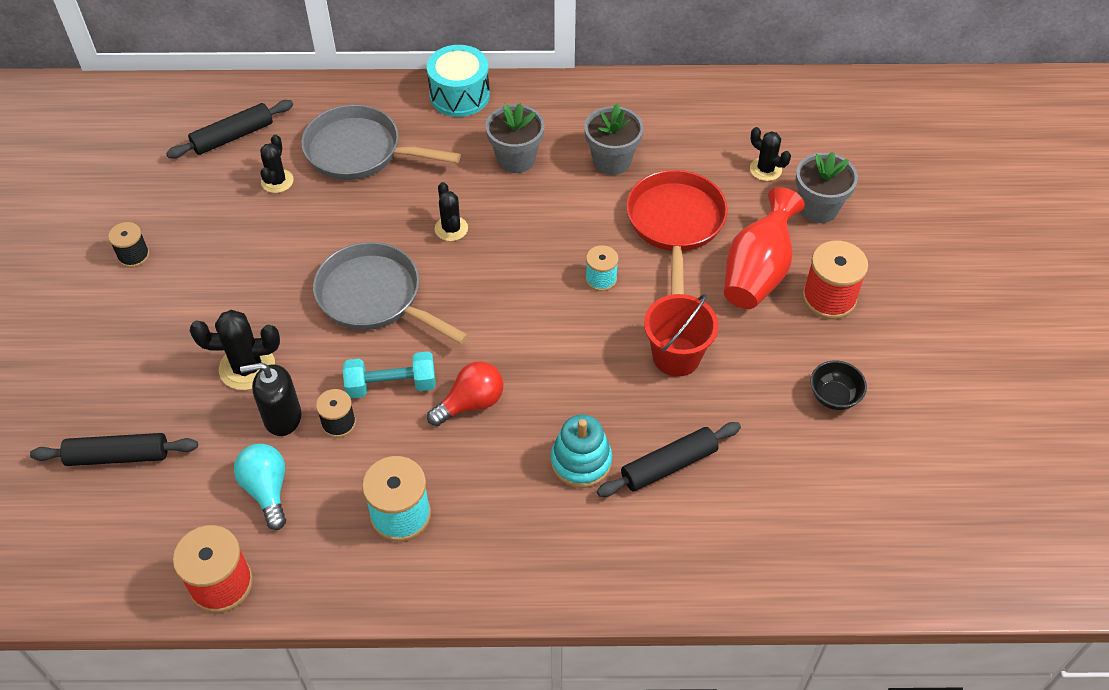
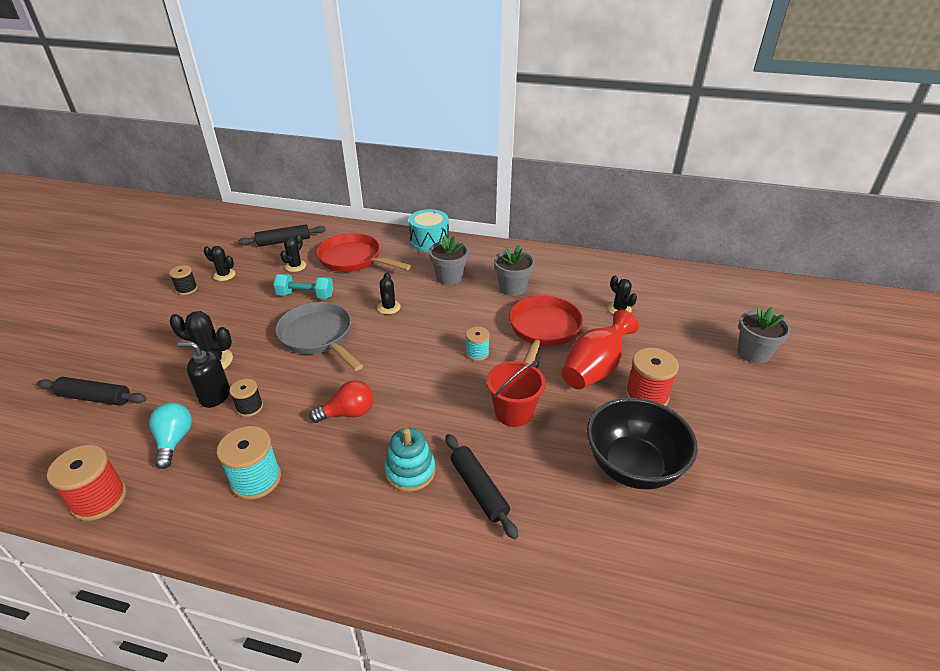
camera: 15 degrees right, 15 degrees down
(176, 219) = (224, 275): none -> black cactus
(360, 151) = (353, 259): grey pan -> red pan
(391, 385) = (299, 391): turquoise dumbbell -> turquoise dumbbell (305, 295)
(669, 465) = (479, 489): black rolling pin -> black rolling pin turned 75 degrees clockwise
(818, 208) = (652, 337): grey flower pot -> grey flower pot (753, 353)
(834, 396) = (633, 466): black bowl -> black bowl, size x2.22

